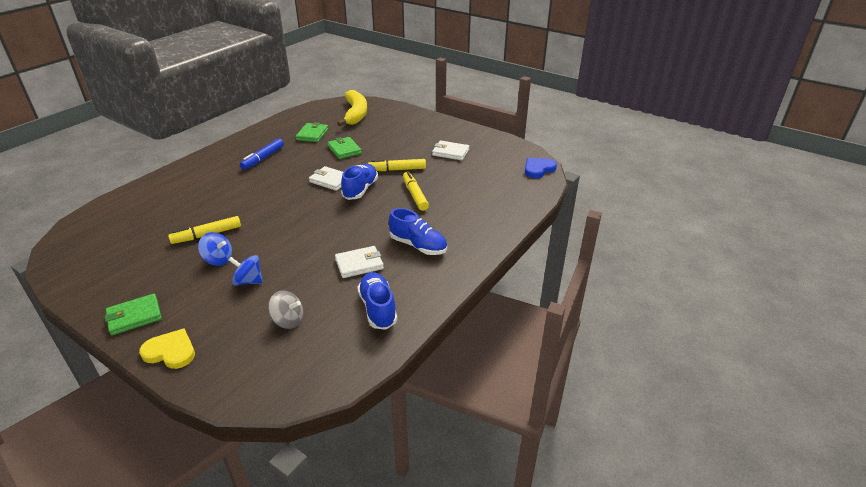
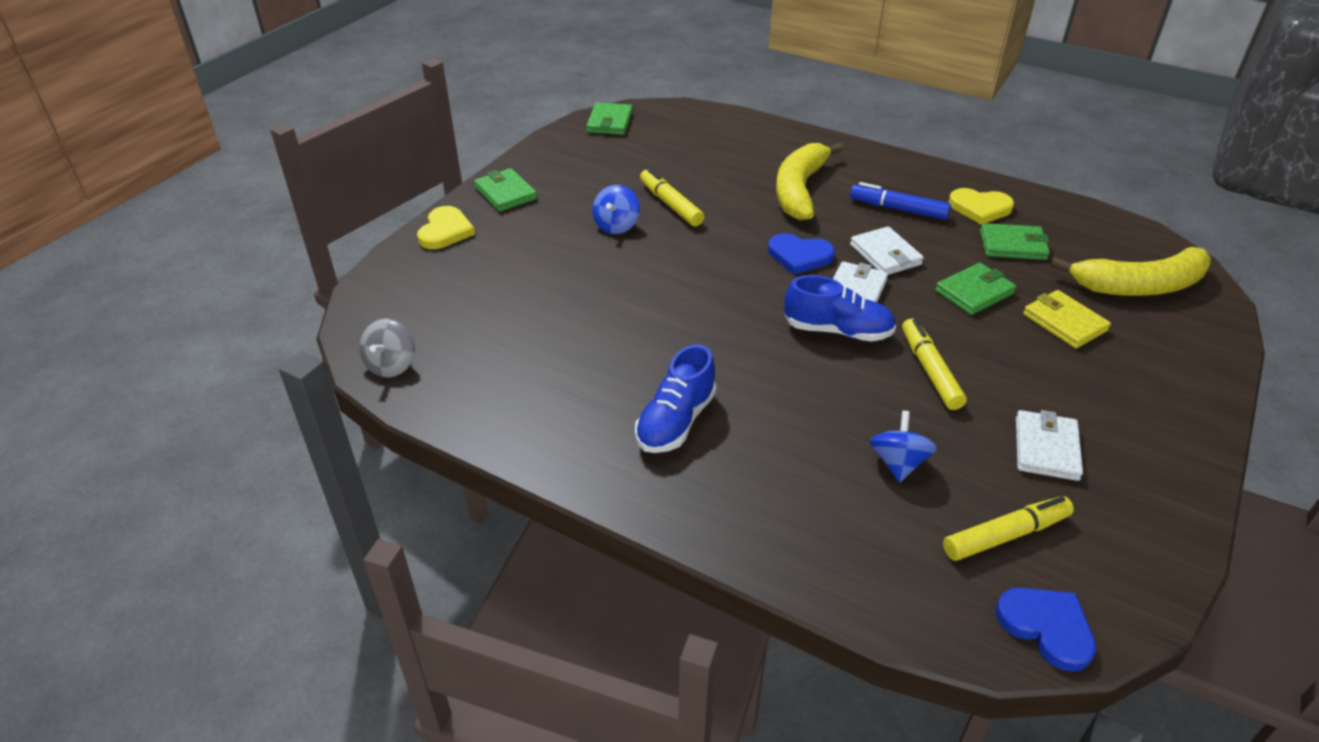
camera: 85 degrees right, 5 degrees up
(65, 258) = (609, 122): none -> green wallet
(223, 185) = (800, 190): none -> yellow banana
(248, 281) = (571, 259): blue spinning top -> blue spinning top (898, 463)
(276, 137) = (980, 208): none -> yellow heart
(288, 320) = (491, 308): grey spinning top -> grey spinning top (391, 365)
(290, 193) = (799, 256): none -> blue heart
(359, 264) = (617, 357): white wallet -> white wallet (885, 255)
(374, 134) = (1064, 322): none -> yellow wallet
(378, 308) = (511, 389): blue shoe -> none
(415, 195) = (842, 404): yellow marker -> yellow marker (1005, 535)

